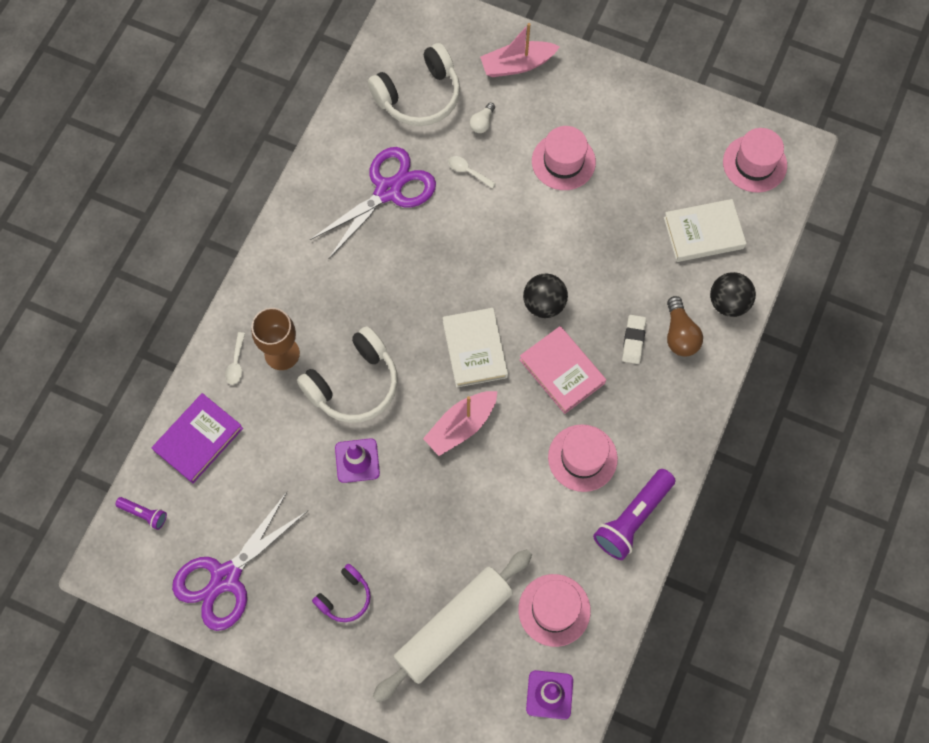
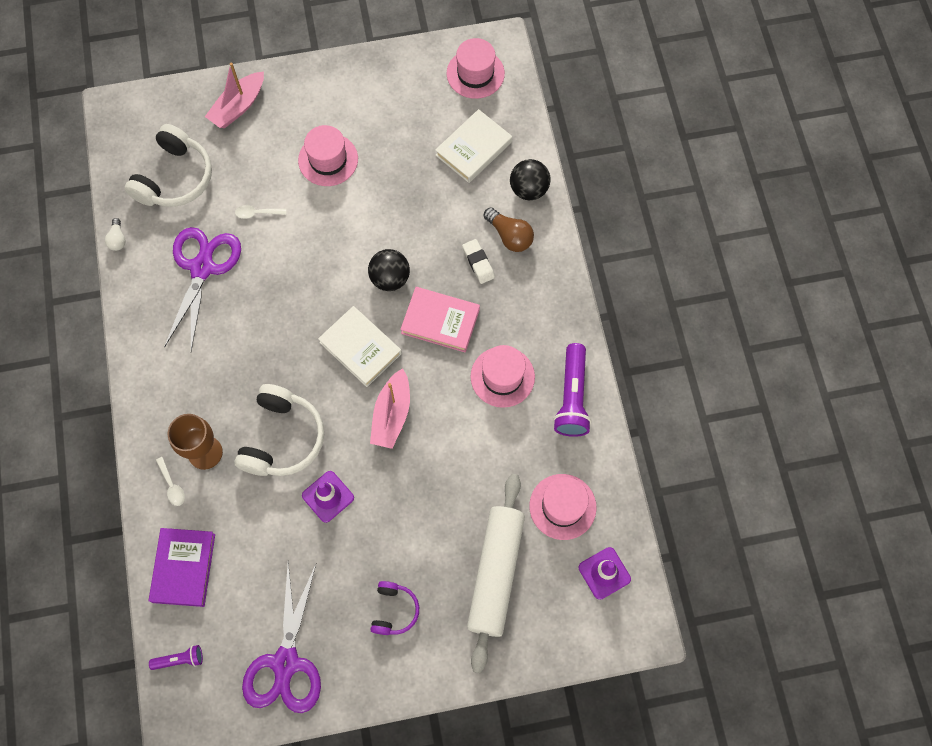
camera: 35 degrees left, 0 degrees up
(482, 123) = (242, 168): white light bulb -> white light bulb (118, 239)

